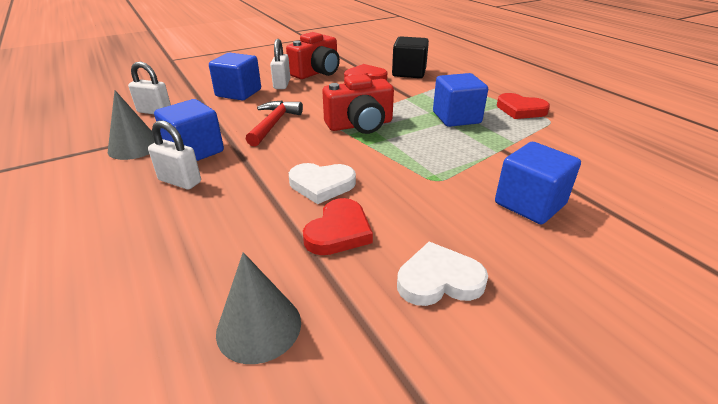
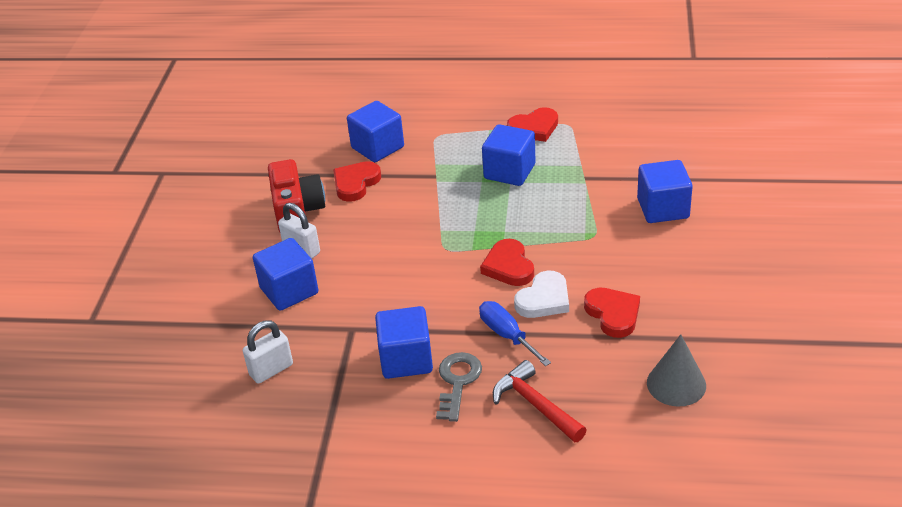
camera: 50 degrees left, 5 degrees up
(134, 147) = (352, 401): grey cone -> none
(180, 181) = (458, 382): white padlock -> grey key
(257, 183) = (507, 335): none -> blue screwdriver
(273, 124) = (400, 289): red hammer -> red hammer (535, 405)
(346, 154) = (508, 266): none -> red heart
(360, 125) = (462, 235): red camera -> none
(409, 72) = (377, 147): black cube -> blue cube
(439, 280) = (698, 290): white heart -> none

